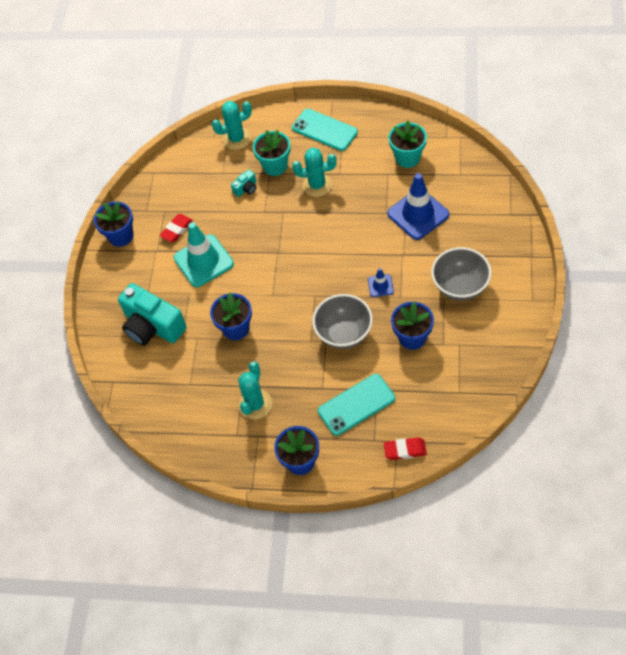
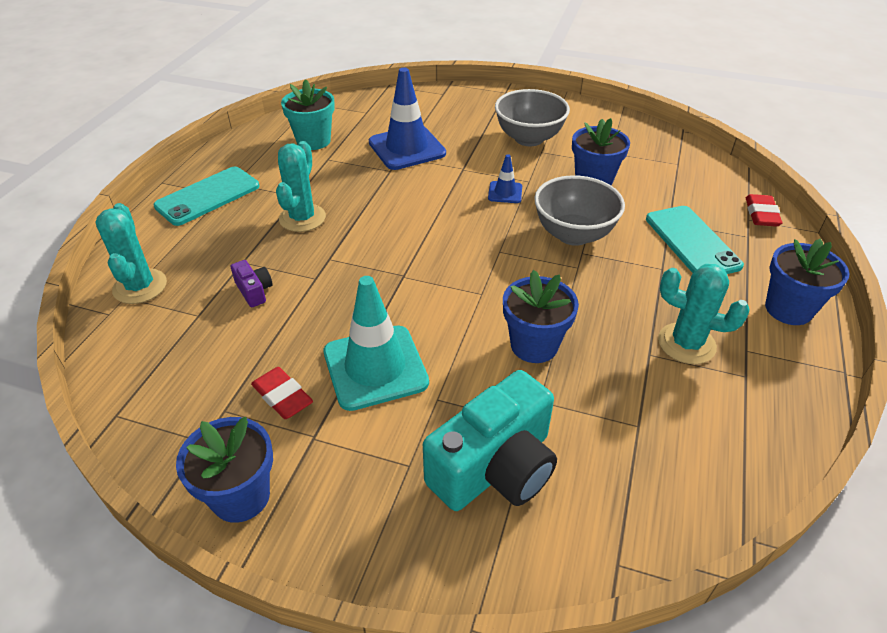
camera: 85 degrees left, 15 degrees down
(246, 188) = (254, 291): turquoise camera -> purple camera
(275, 166) = (234, 253): turquoise flower pot -> none

